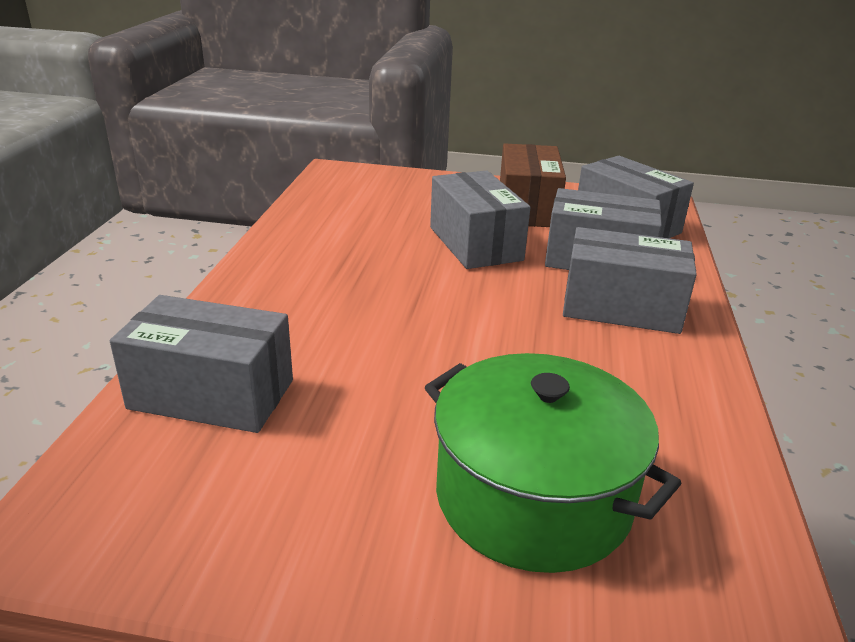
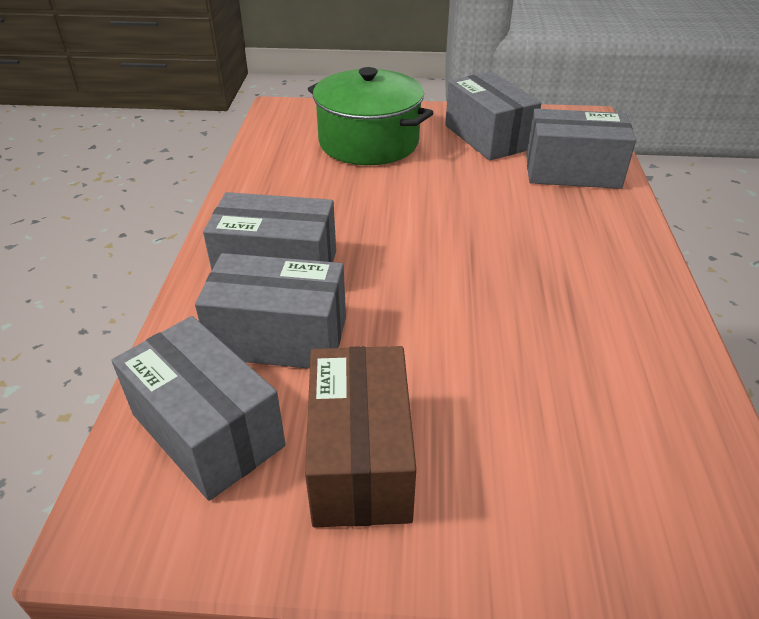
camera: 175 degrees right, 10 degrees up
(475, 243) = (431, 351): grey box -> grey box (488, 137)

